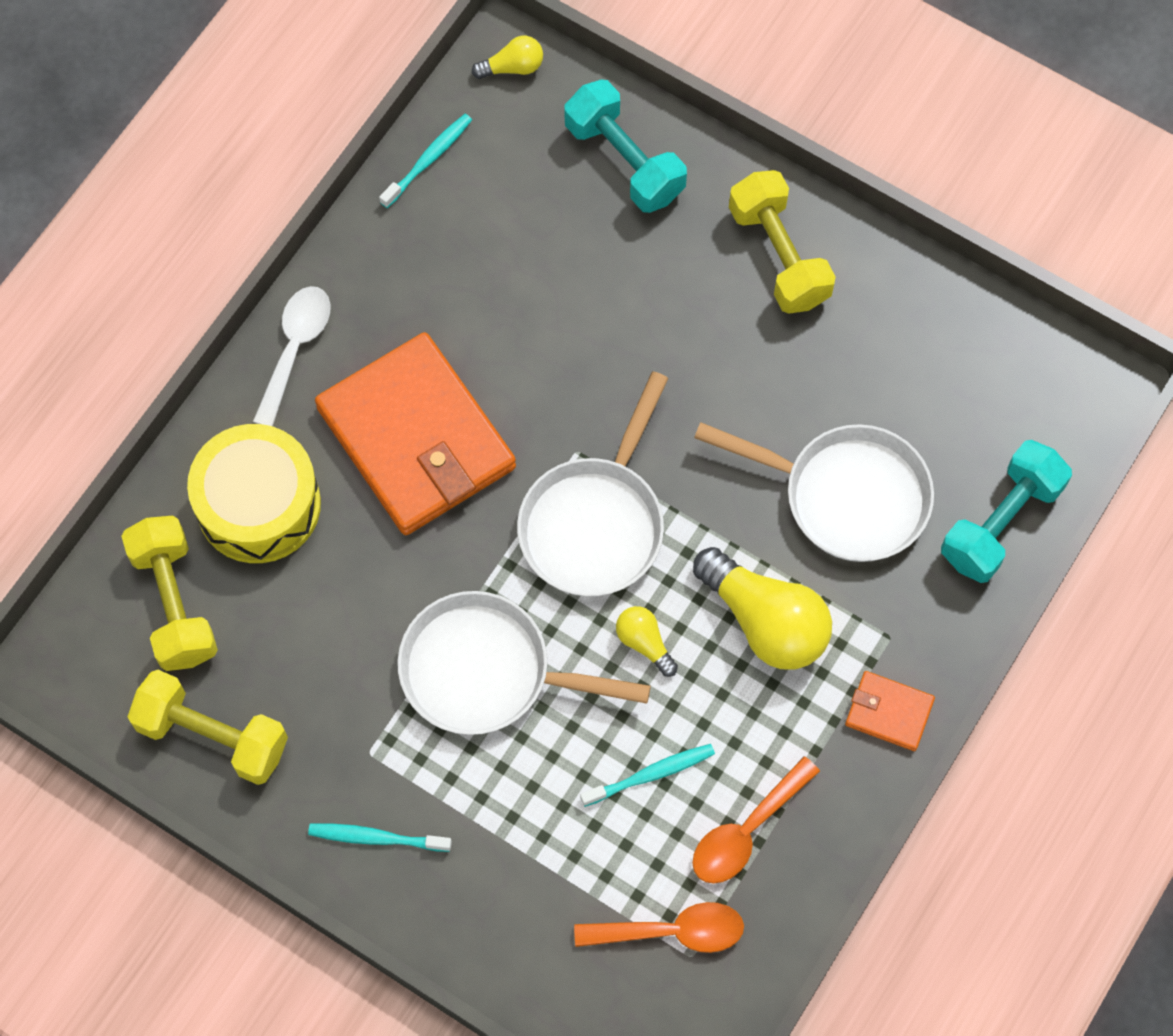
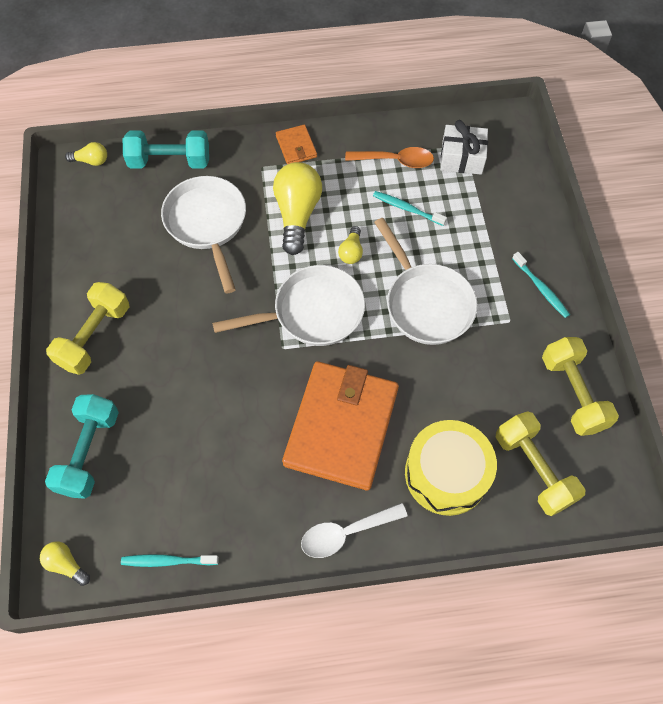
camera: 130 degrees left, 5 degrees down
(175, 603) = (533, 469): yellow dumbbell -> yellow dumbbell turned 60 degrees counterclockwise
(671, 931) = (461, 158): orange spoon -> white gift
(1086, 422) = (91, 161): none -> yellow light bulb

